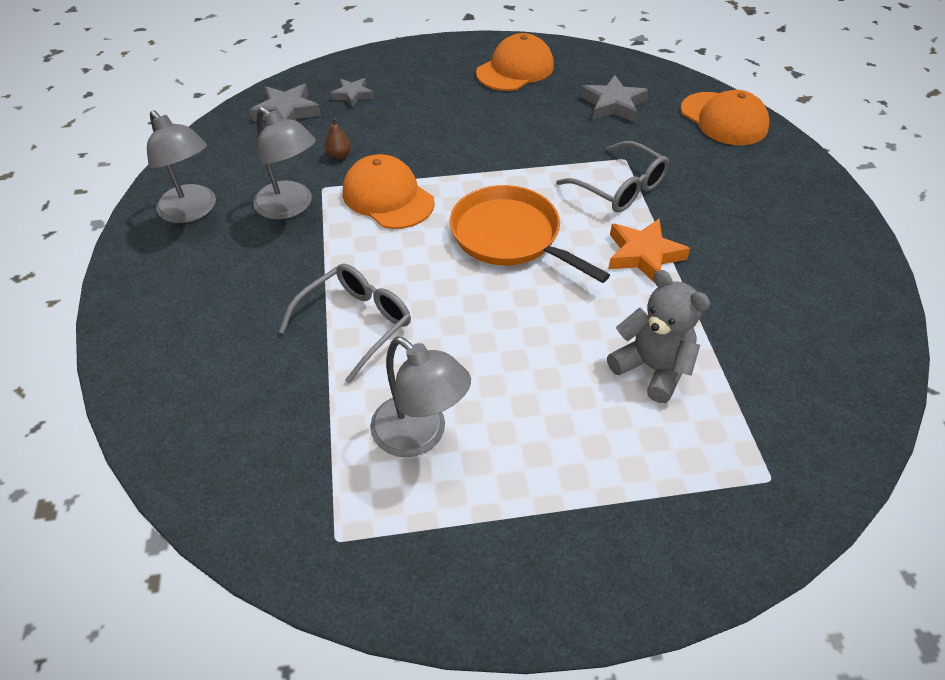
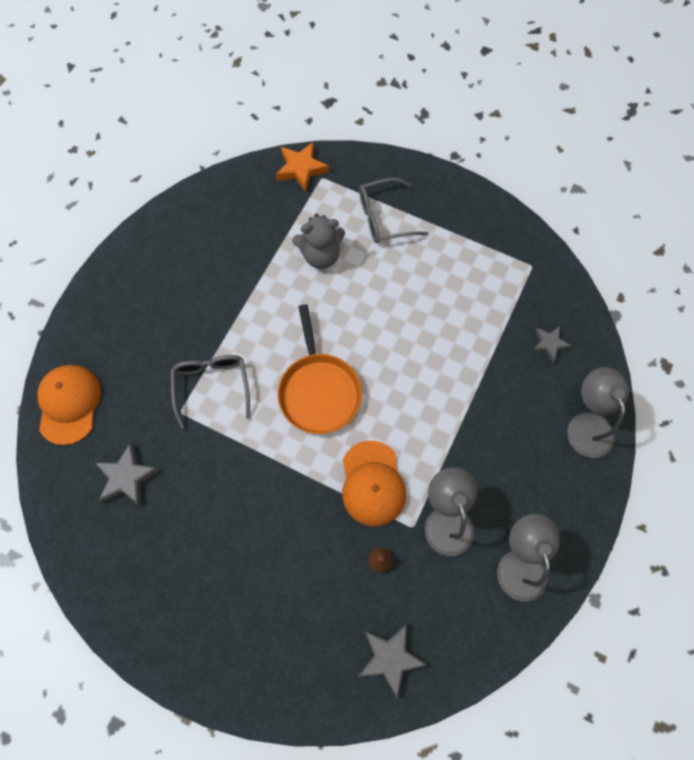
camera: 145 degrees left, 20 degrees up
(353, 95) = (320, 645): grey star -> grey star (549, 344)
(355, 324) = (458, 382): grey glasses -> grey glasses (385, 218)
(420, 436) = (464, 291): grey lamp -> grey lamp (587, 424)
(515, 69) = (156, 585): orange cap -> none
(643, 255) = (253, 324): orange star -> orange star (301, 169)
(652, 368) = (320, 255): grey teddy bear -> grey teddy bear turned 90 degrees counterclockwise

